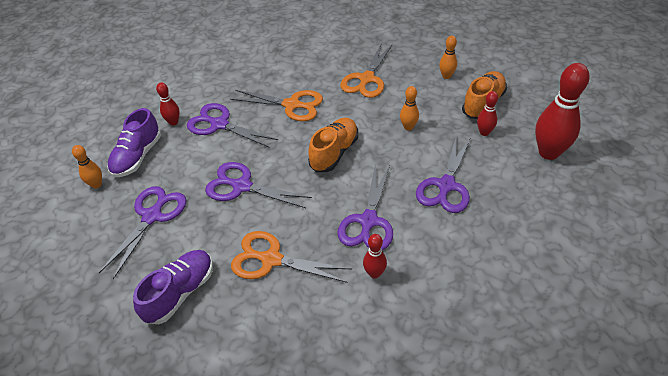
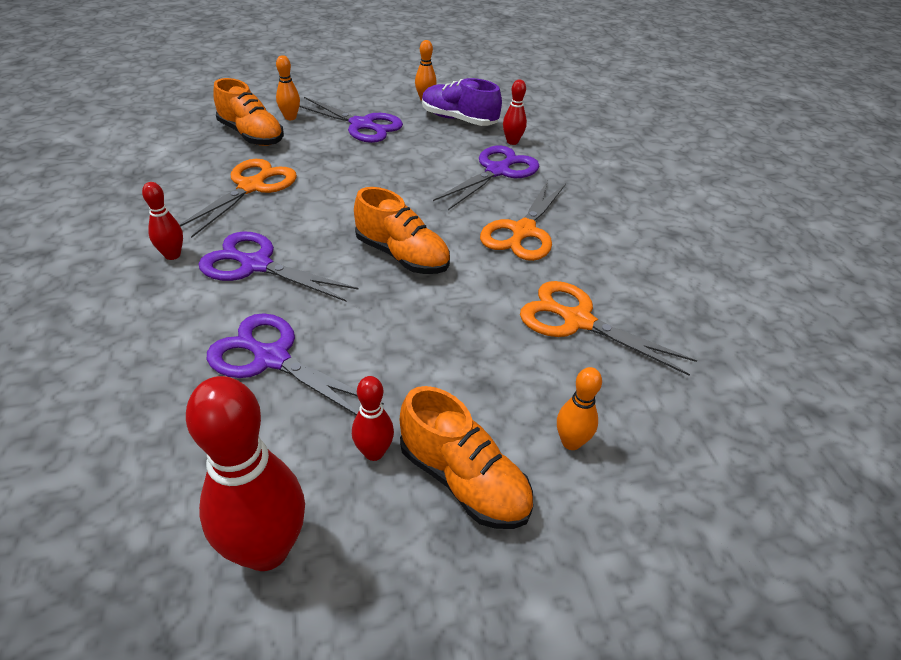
camera: 95 degrees right, 5 degrees down
(180, 293) = (251, 135): purple shoe -> orange shoe
(242, 186) = (376, 178): purple scissors -> none
(408, 127) = (429, 346): orange bowling pin -> orange bowling pin (290, 117)

